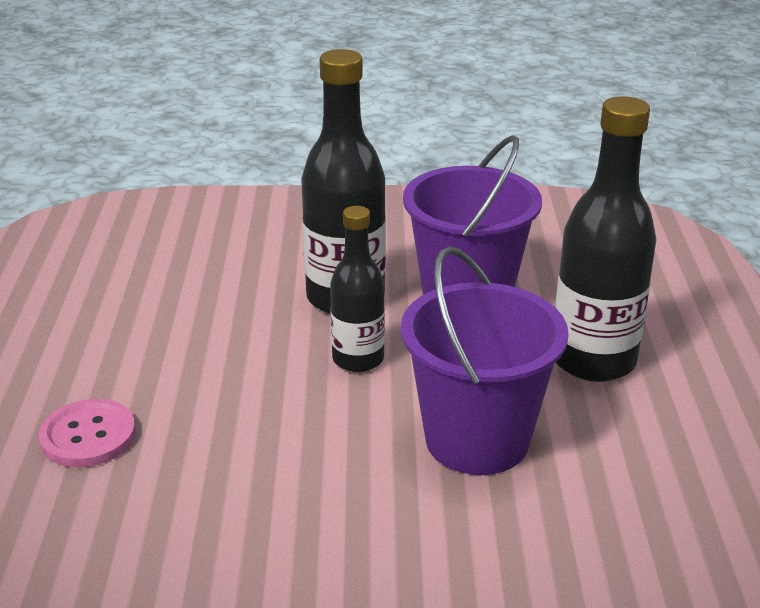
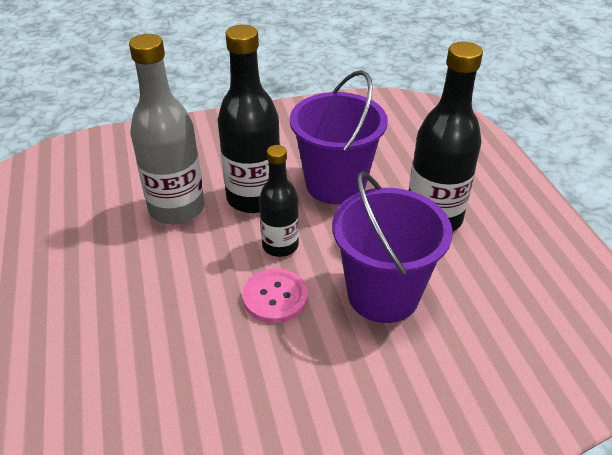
camera: 15 degrees left, 10 degrees up
(88, 436) = (108, 348): pink button -> pink button (275, 297)
(237, 295) = (177, 208): none -> grey bottle

